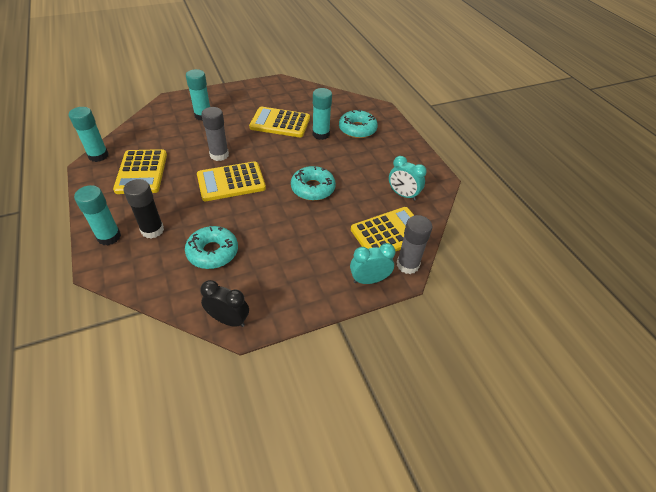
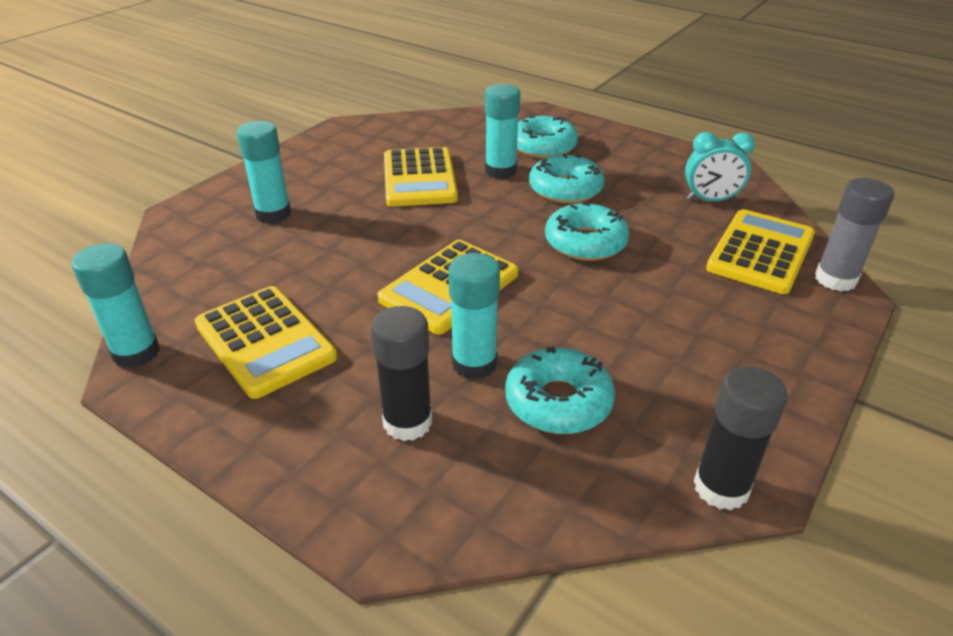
camera: 30 degrees left, 10 degrees down
(109, 237) = (336, 476): turquoise glue stick -> turquoise glue stick (474, 363)
(219, 155) = (377, 258): grey glue stick -> none
(228, 320) = (721, 487): black clock -> black glue stick
(280, 123) = (419, 178): yellow calculator -> yellow calculator turned 75 degrees counterclockwise
(338, 157) = (565, 189): none -> turquoise donut
(369, 280) = (820, 321): turquoise clock -> none

